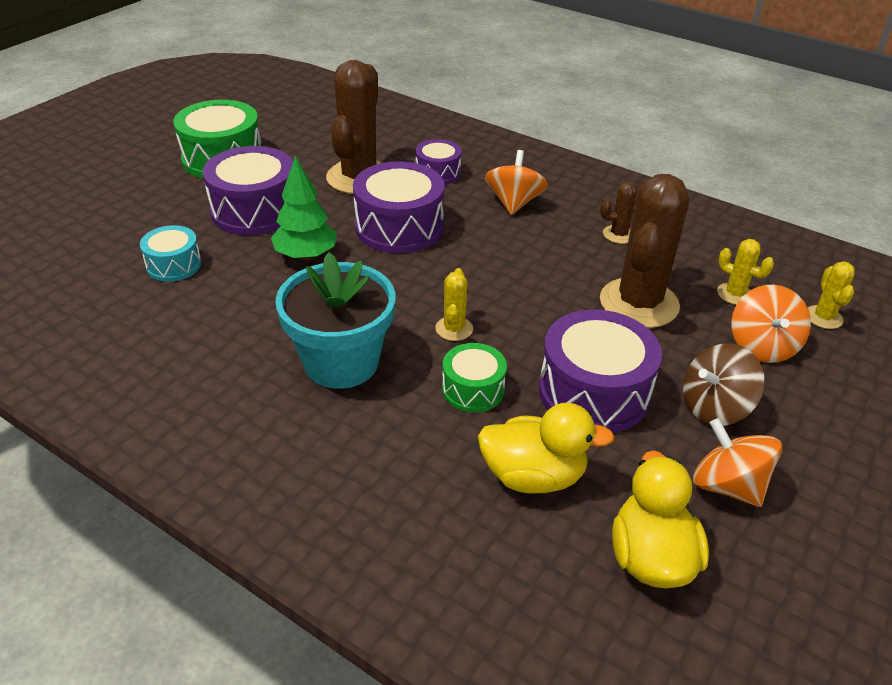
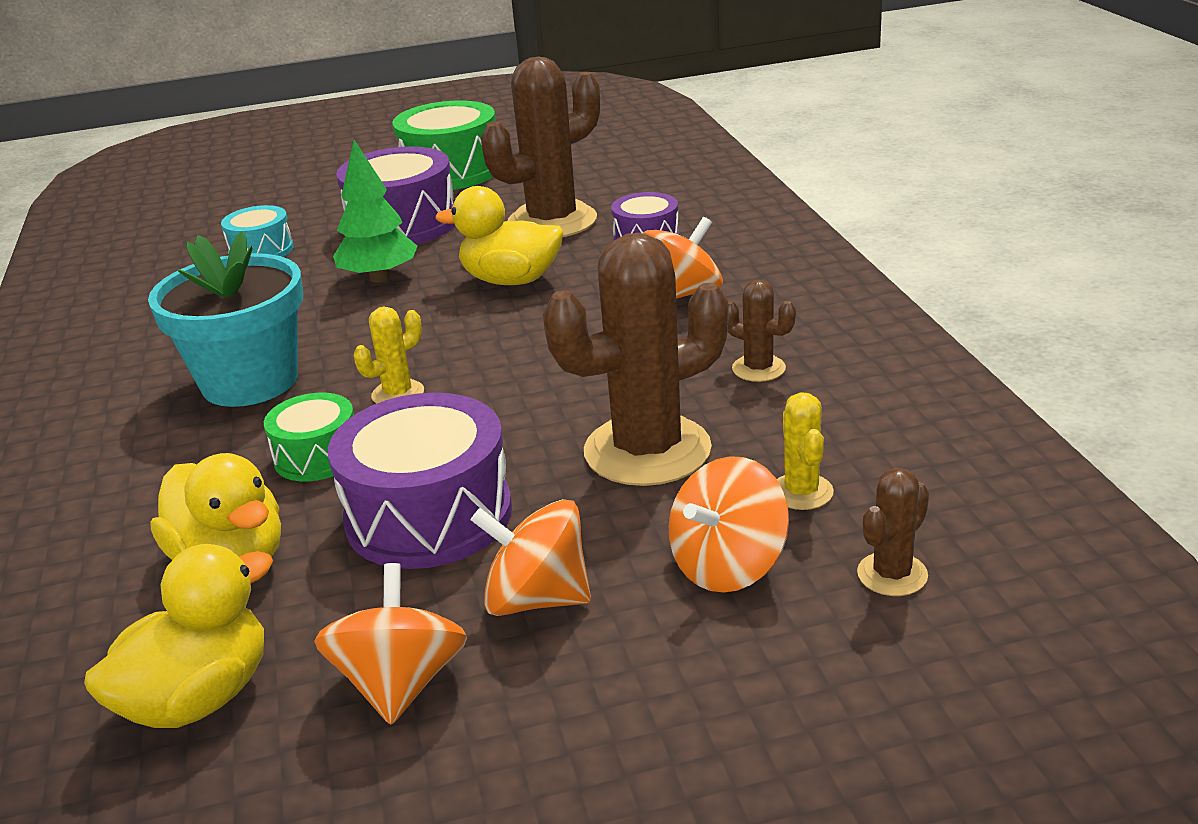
camera: 45 degrees right, 10 degrees down
(399, 227) = (511, 280): purple drum -> yellow duck
(714, 407) = (537, 599): brown spinning top -> orange spinning top
(823, 317) = (892, 574): yellow cactus -> brown cactus

